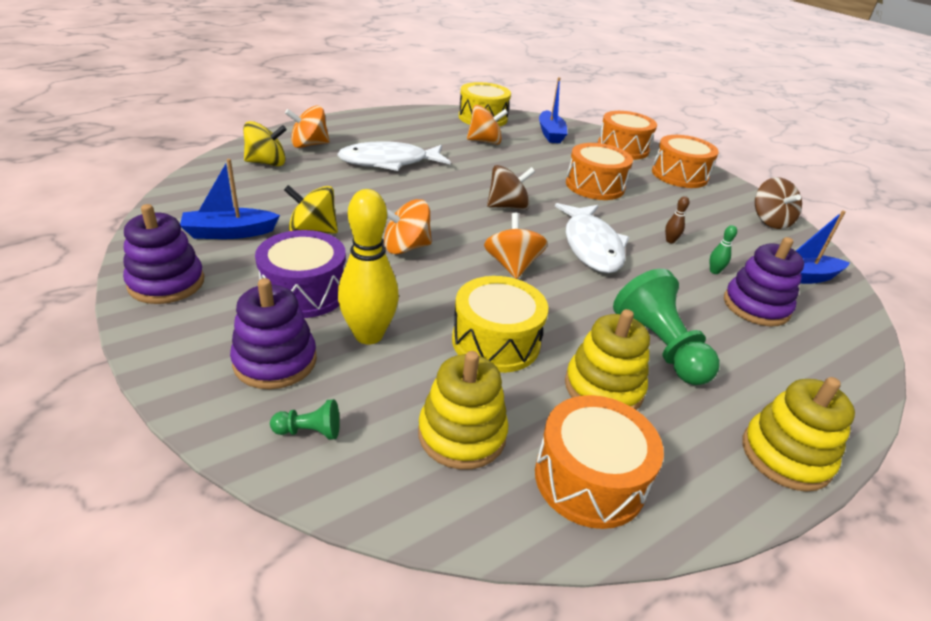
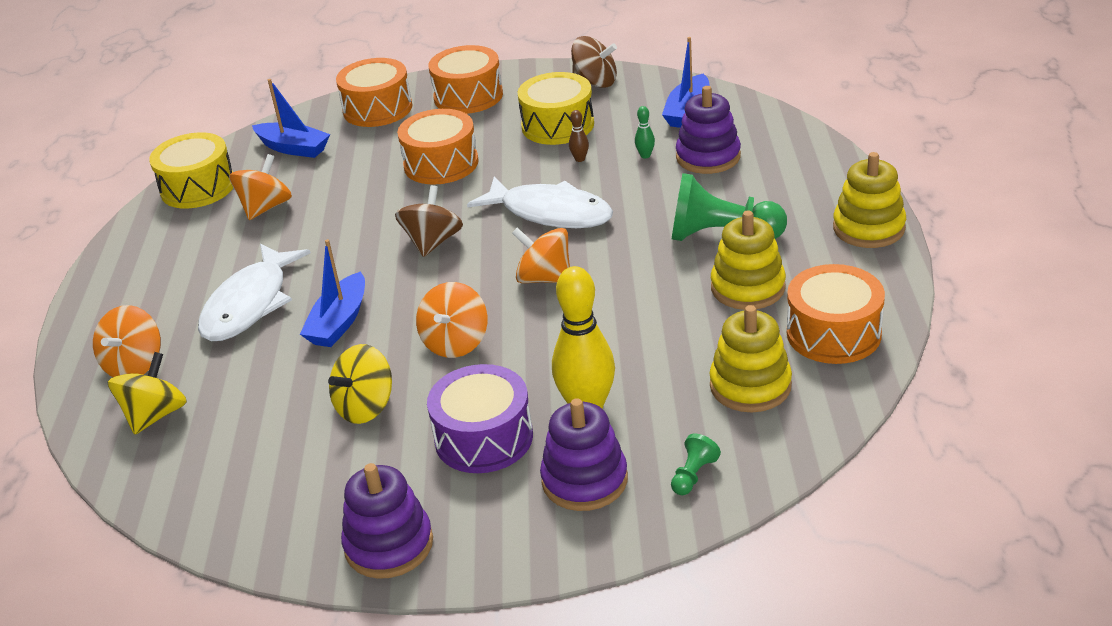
camera: 50 degrees left, 0 degrees up
(229, 233) = (316, 478): blue boat -> blue boat (339, 322)
(495, 341) = (651, 329): yellow drum -> yellow drum (557, 125)

